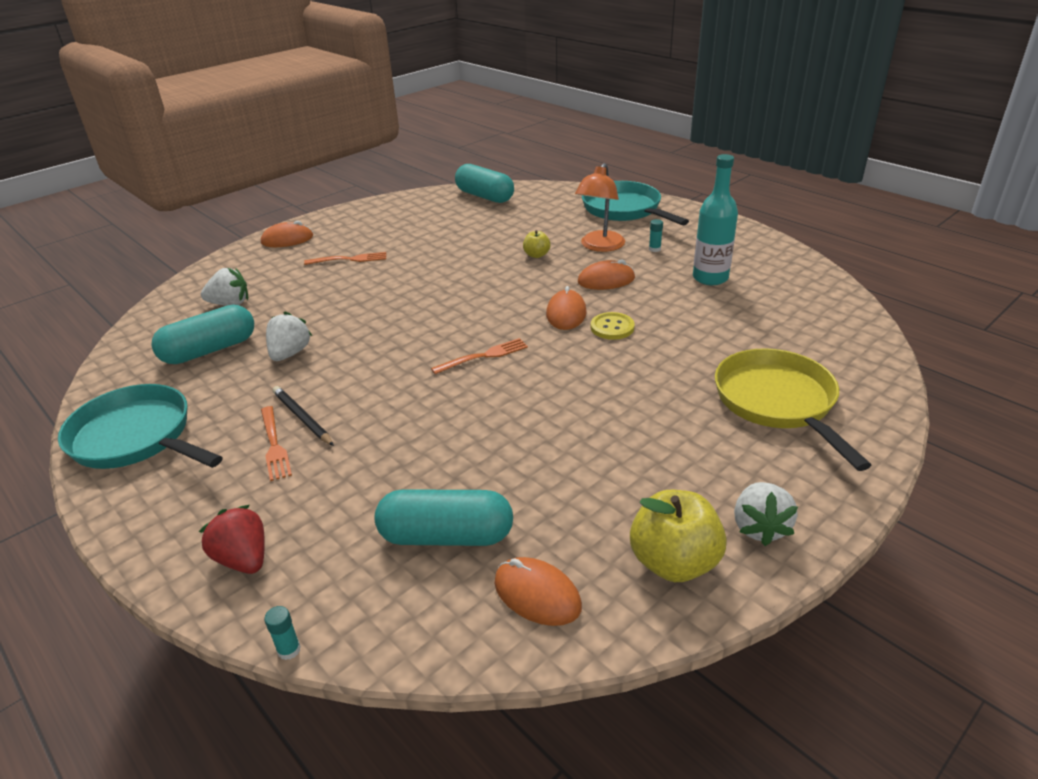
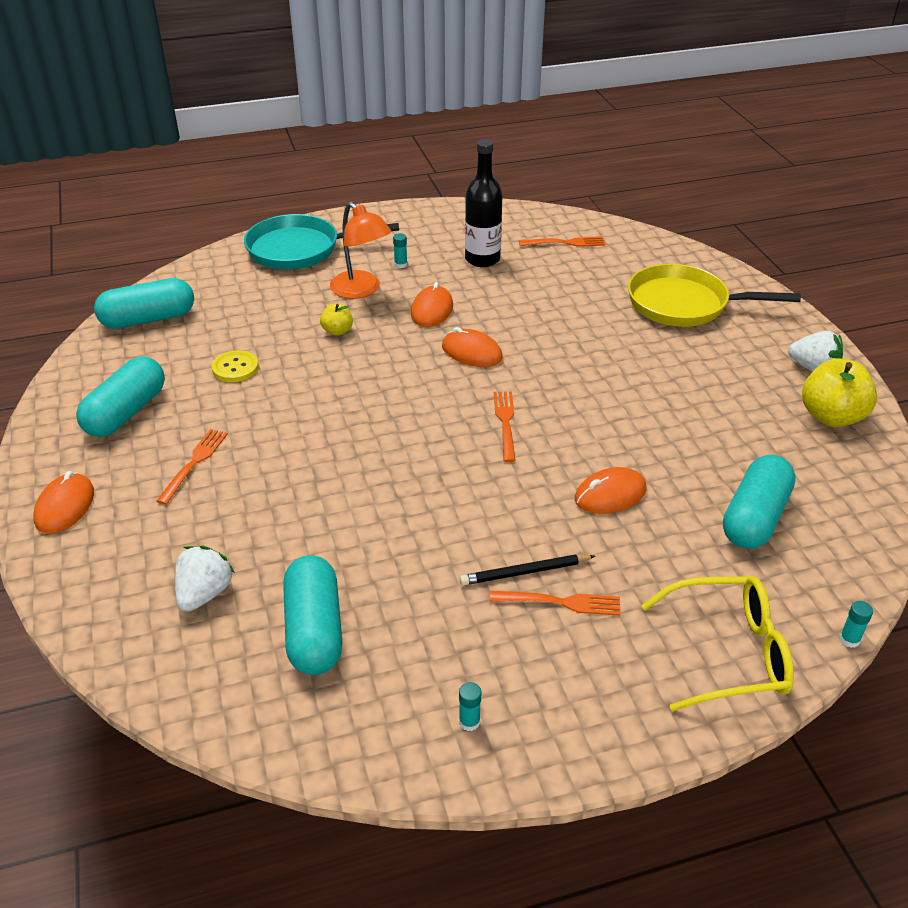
camera: 65 degrees left, 5 degrees up
(137, 438) = (469, 722): turquoise pan -> turquoise glue stick
(243, 559) = (727, 653): red strawberry -> yellow glasses
(290, 353) = (384, 558): white strawberry -> none
(384, 224) = (126, 412): none -> turquoise capsule
(537, 594) = (838, 489): orange mouse -> orange mouse (610, 494)
(612, 327) = (518, 336): yellow button -> yellow button (235, 368)
(710, 278) = (482, 259): turquoise bottle -> black bottle
(796, 307) = (565, 243): none -> orange fork

